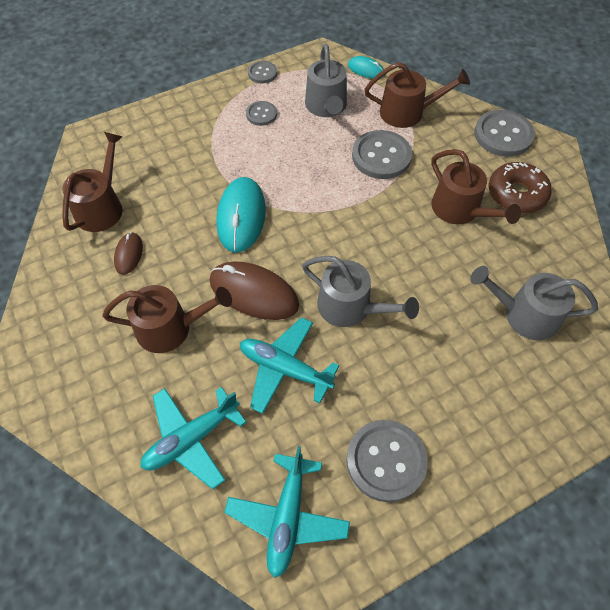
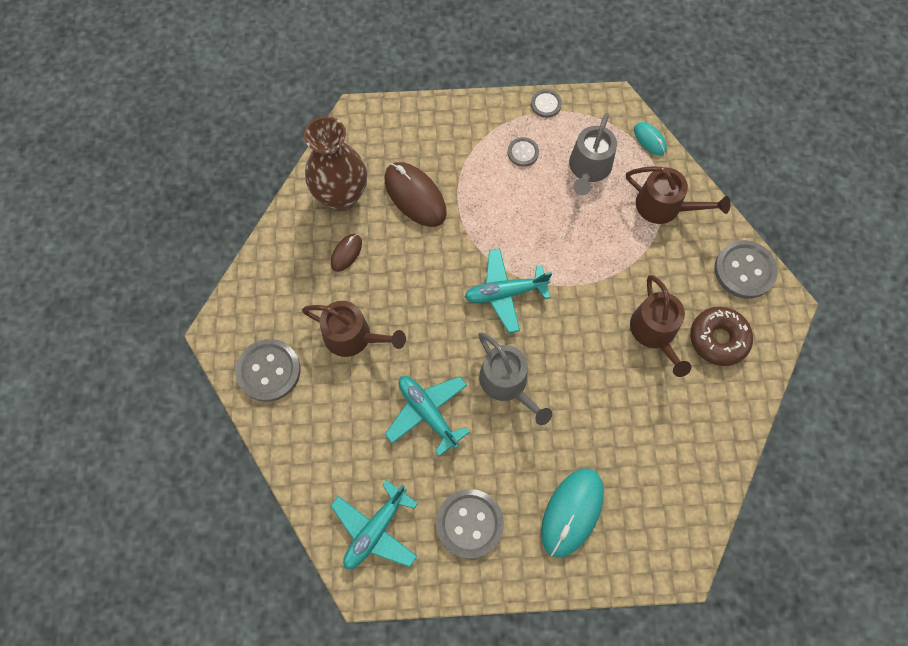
camera: 25 degrees right, 10 degrees up
(102, 207) = (341, 196): brown watering can -> brown vase
(191, 439) = (331, 437): turquoise plane -> turquoise plane (505, 293)
(241, 217) = (455, 256): turquoise mouse -> turquoise mouse (572, 512)
(254, 293) = (433, 334): brown mouse -> brown mouse (415, 196)
(381, 156) = (612, 245): grey button -> grey button (269, 371)
(524, 315) = (653, 457): grey watering can -> none

